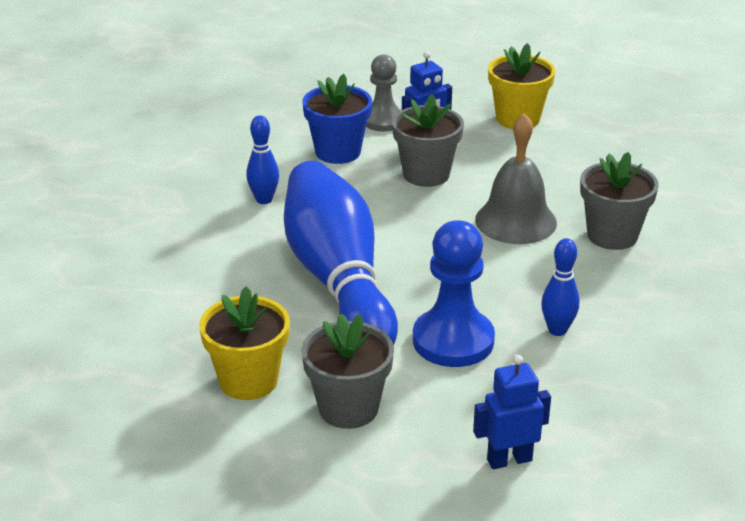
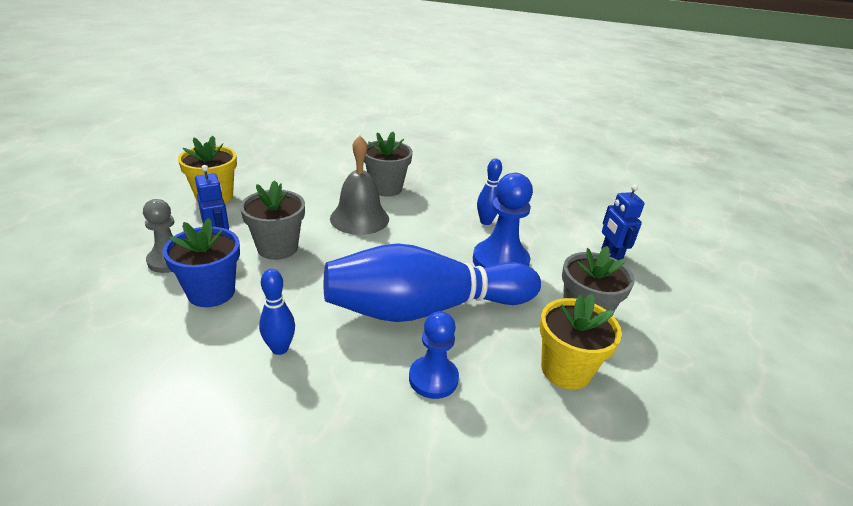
camera: 90 degrees left, 0 degrees up
(231, 288) = (433, 378): none -> blue pawn

